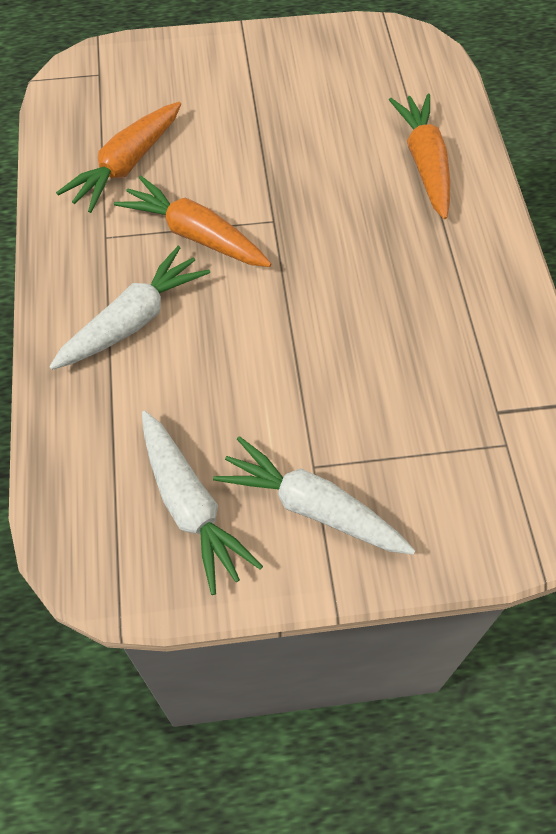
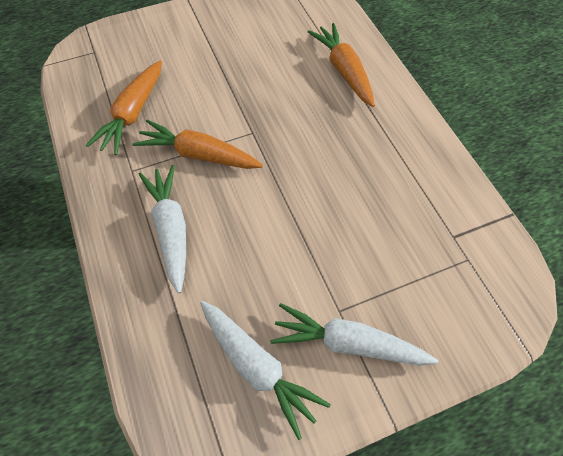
camera: 15 degrees left, 0 degrees up
(133, 320) = (171, 229): white carrot -> white carrot turned 45 degrees counterclockwise

